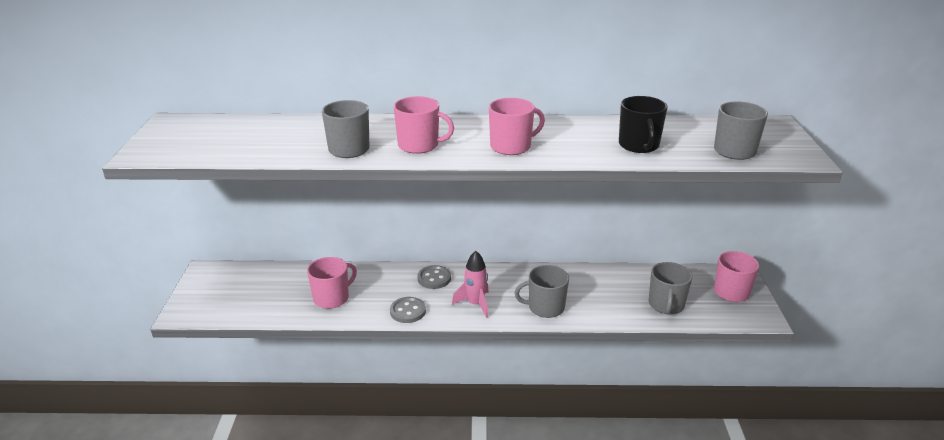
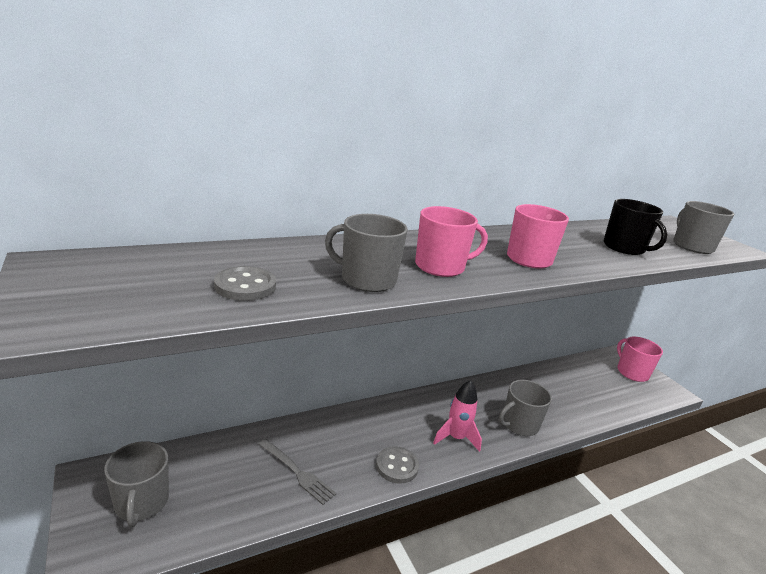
camera: 30 degrees left, 5 degrees down
(332, 298) = (297, 472): pink mug -> grey fork
(434, 278) = (392, 417): grey button -> grey button (245, 286)
(666, 305) = (604, 396): grey mug -> grey mug (141, 503)

